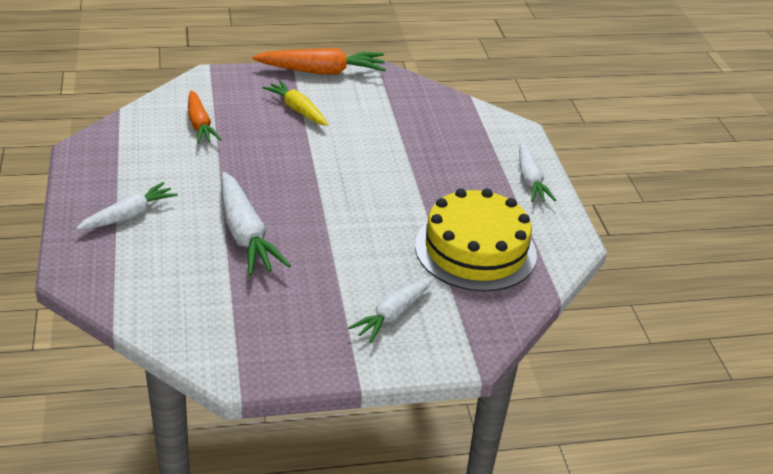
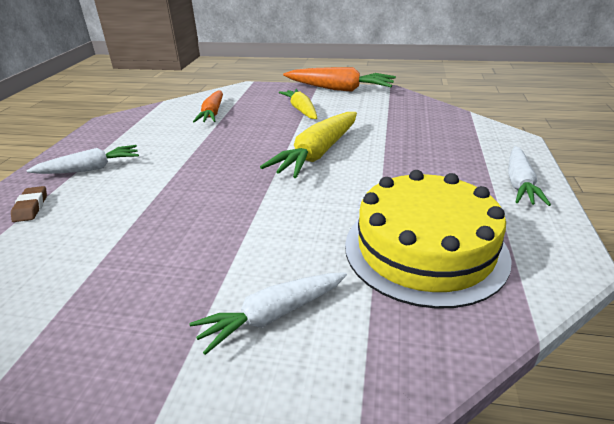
camera: 25 degrees right, 5 degrees down
(114, 265) = (31, 207): none -> brown eraser
(245, 234) = (175, 197): white carrot -> none
(347, 169) = (317, 154): none -> yellow carrot

